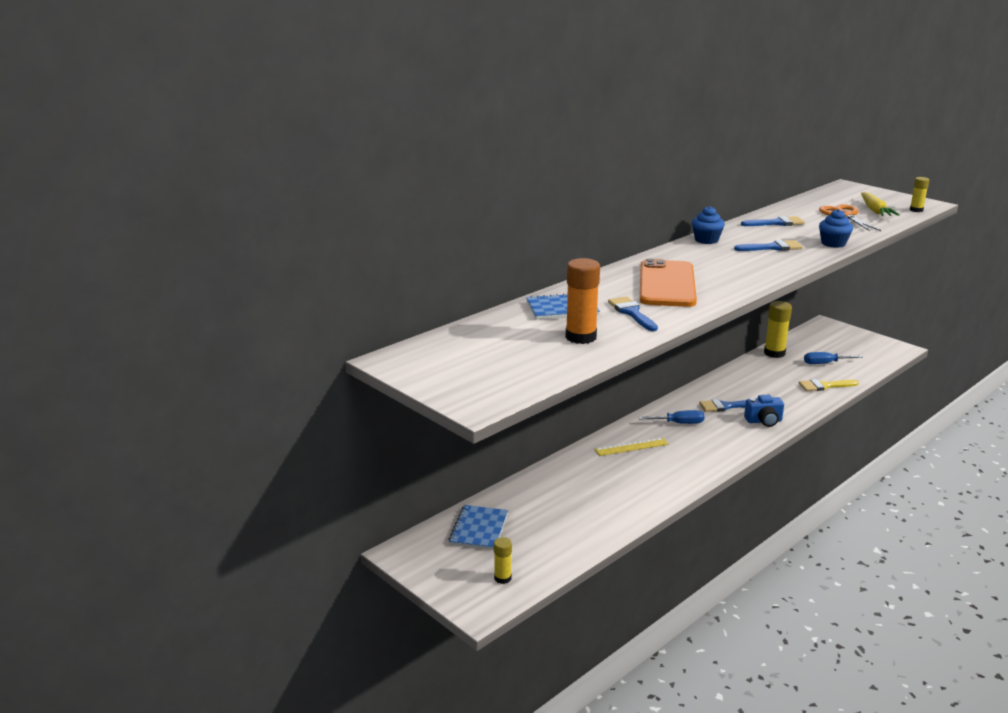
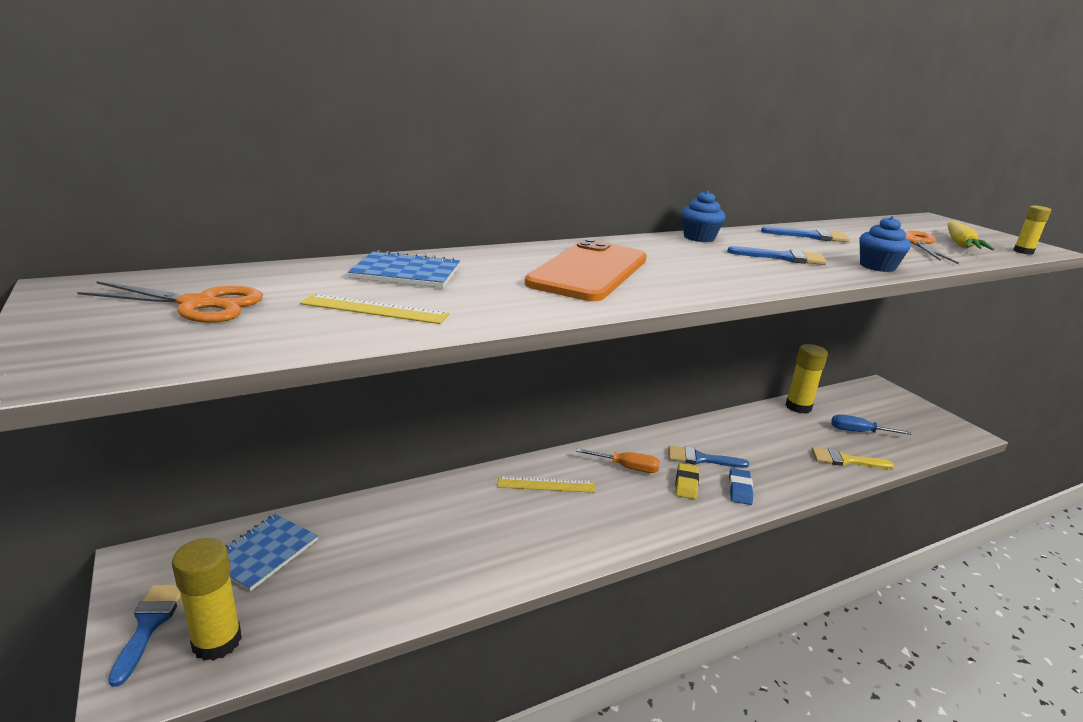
camera: 15 degrees right, 0 degrees up
(481, 354) = (198, 304): none -> orange scissors
(502, 578) = (217, 642): yellow glue stick -> yellow glue stick, size x1.75
(581, 337) = (374, 309): orange glue stick -> yellow ruler
(631, 313) = (494, 294): blue brush -> blue brush (149, 624)
(679, 423) = (627, 467): blue screwdriver -> orange screwdriver
(726, 425) = (686, 484): none -> yellow eraser
(764, 421) = (739, 490): blue camera -> blue eraser

